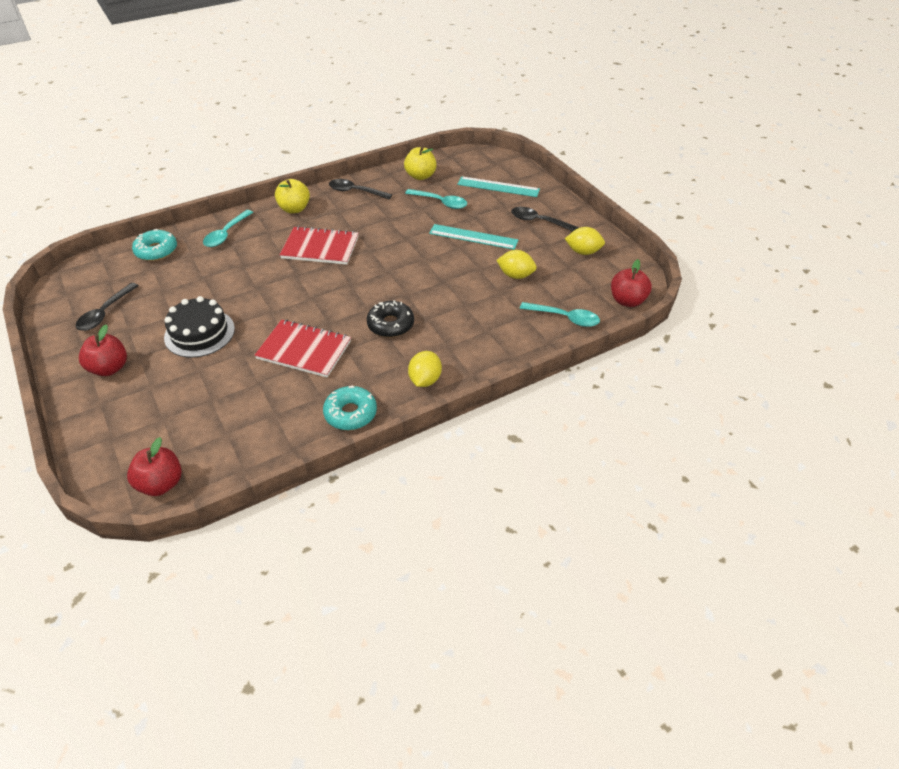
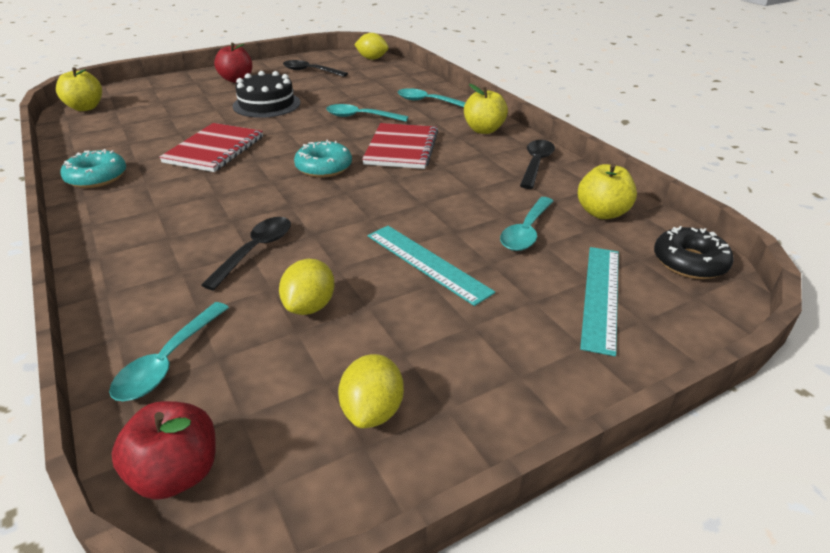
camera: 90 degrees right, 10 degrees down
(156, 251) = (399, 78): turquoise donut -> turquoise donut (324, 167)
(161, 484) = (85, 108): red apple -> yellow apple
(251, 270) = (361, 117): none -> turquoise spoon
(390, 324) = (232, 196): black donut -> black donut (689, 262)
(425, 380) = (114, 221): yellow lemon -> yellow lemon (372, 59)
(473, 237) = (427, 263): turquoise ruler -> turquoise ruler turned 60 degrees counterclockwise
(538, 221) = (485, 346): black spoon -> black spoon (255, 251)

